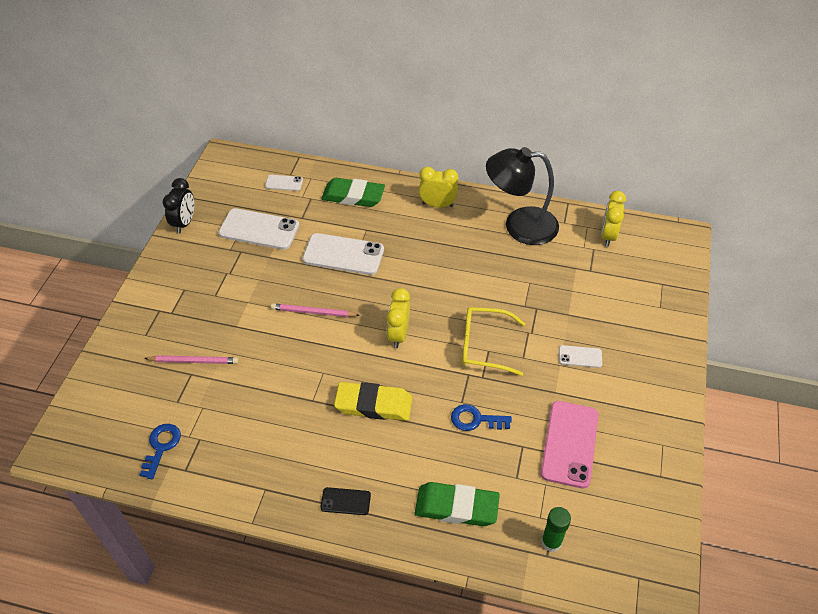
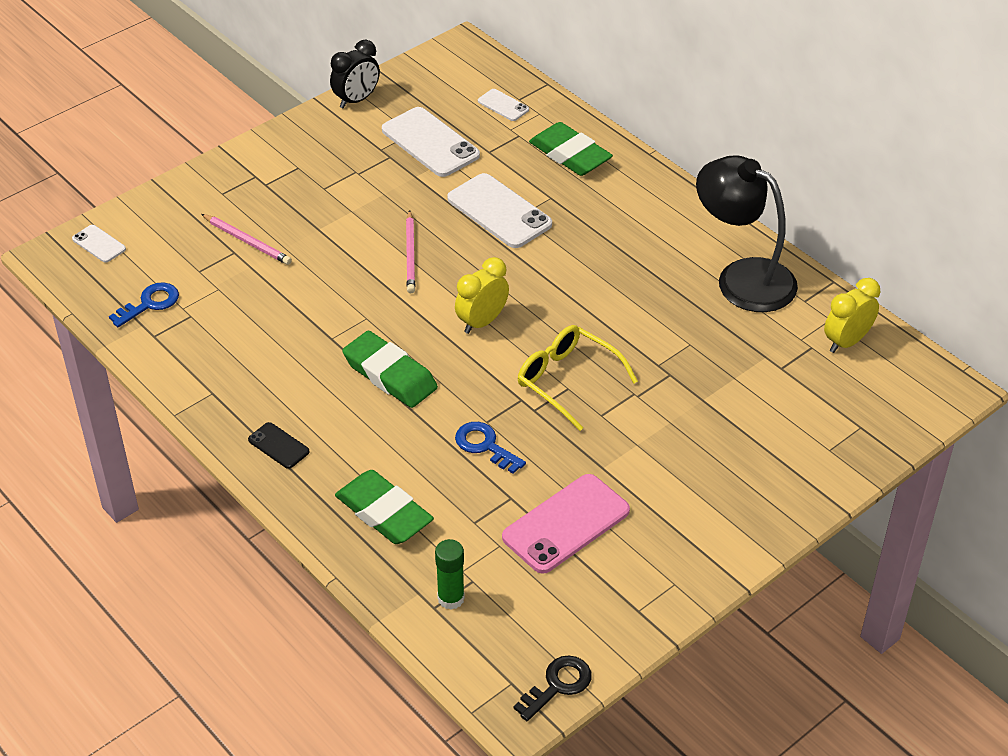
camera: 35 degrees right, 5 degrees down
(313, 312) = (410, 254): pink pencil -> pink pencil turned 135 degrees counterclockwise
(373, 404) = (390, 375): yellow eraser -> green eraser
(437, 205) = (662, 209): yellow clock -> none
(580, 357) = (670, 448): white phone -> white phone (99, 244)
(665, 560) = (558, 685): none -> black key

